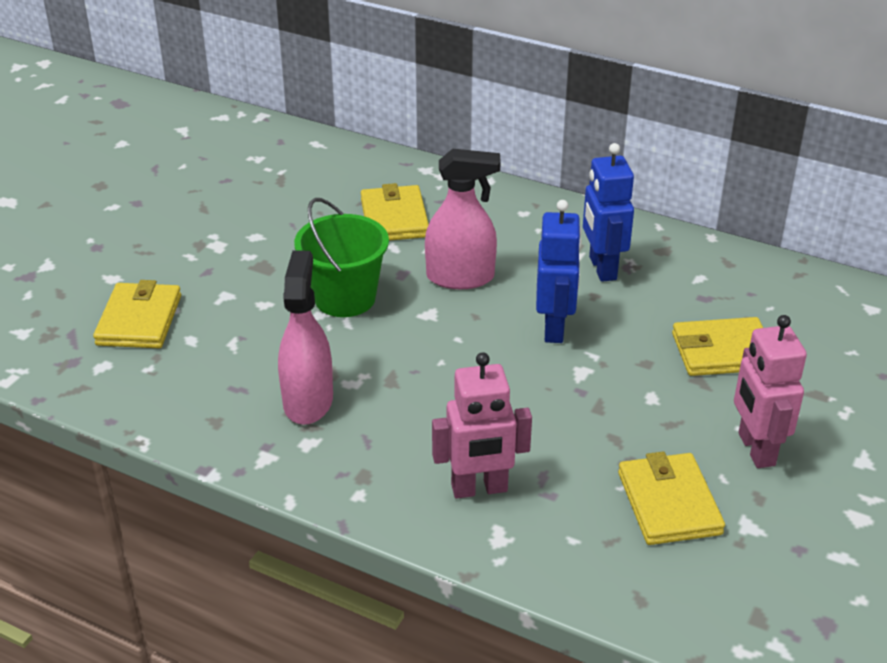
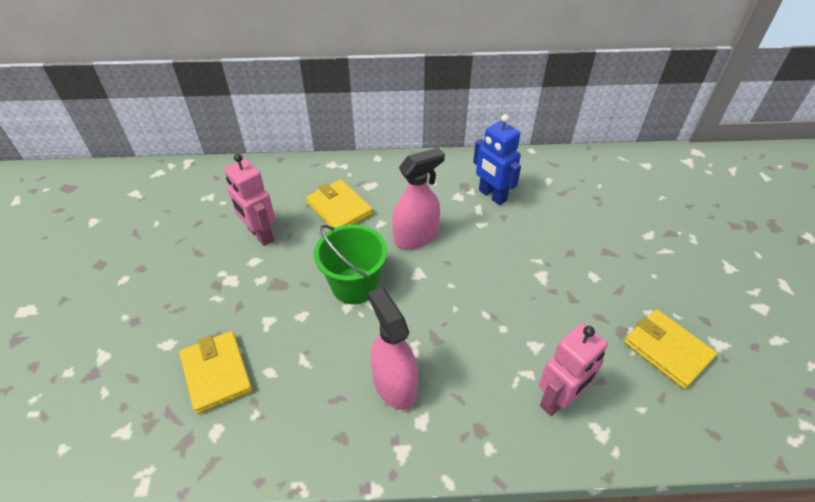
camera: 30 degrees left, 10 degrees up
(554, 328) = (501, 251): blue robot -> none
(722, 351) = (602, 226): yellow wallet -> none
(755, 449) = (675, 287): pink robot -> pink robot (260, 235)

